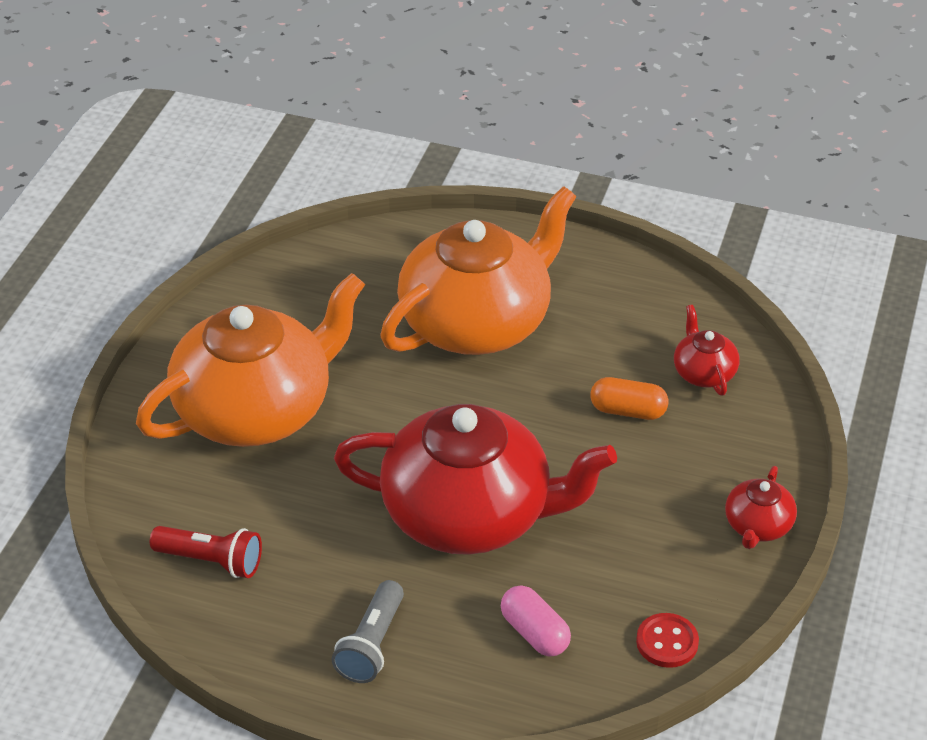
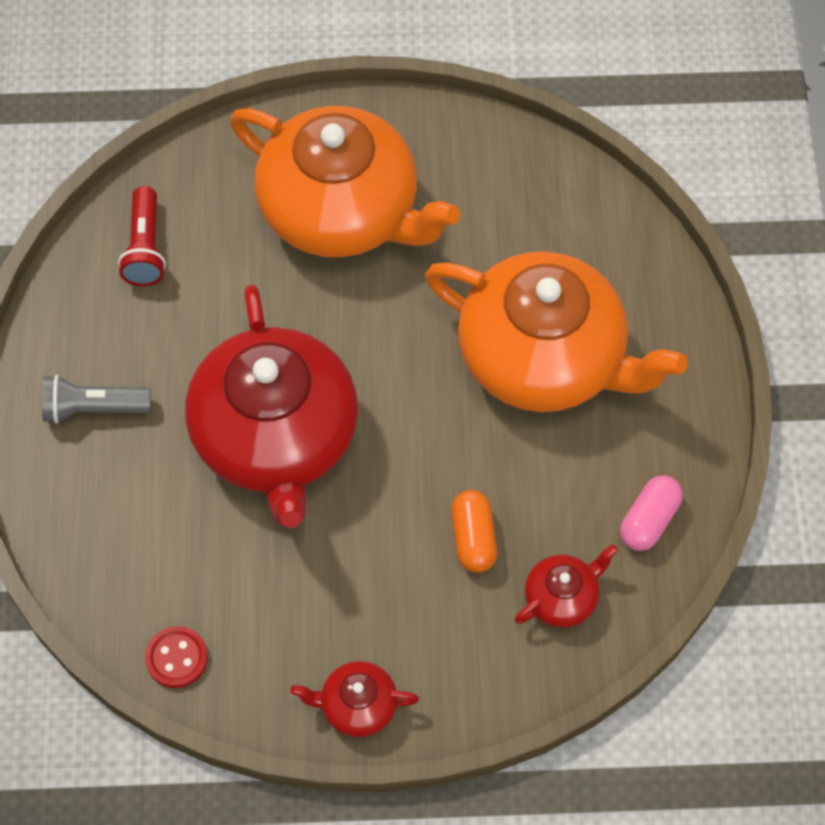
camera: 70 degrees right, 20 degrees up
(535, 633) = (150, 538): pink capsule -> pink capsule (649, 520)

